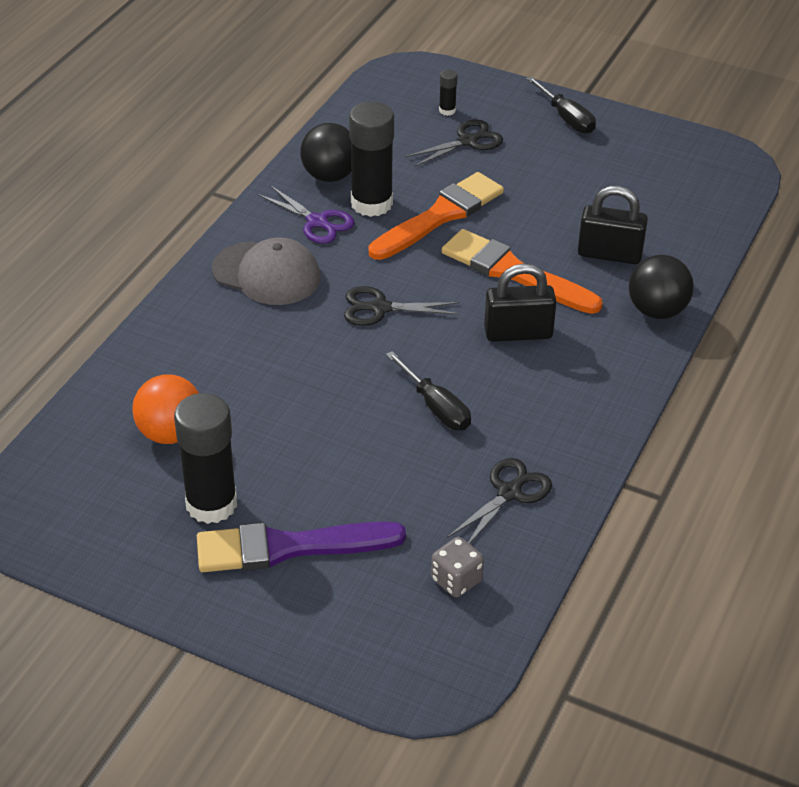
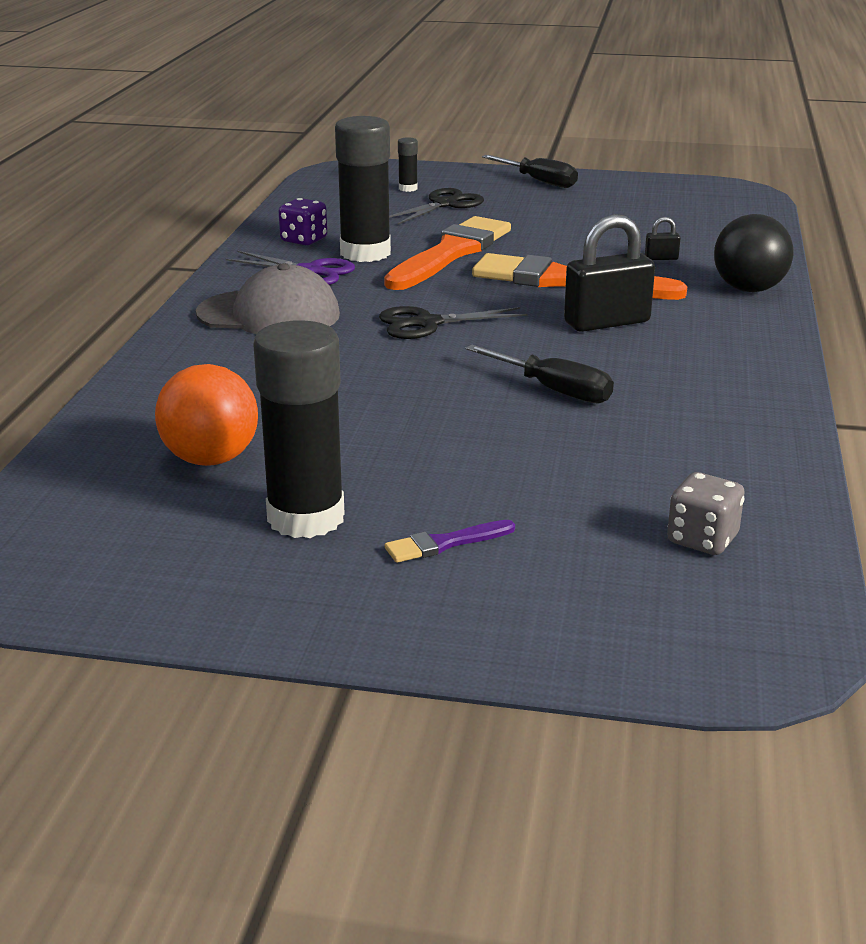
camera: 15 degrees left, 15 degrees down
(289, 547) = (445, 543): purple brush -> purple brush, size x0.43
(330, 176) = (304, 240): black ball -> purple dice
(509, 492) = (704, 448): black scissors -> none
(609, 254) = (661, 258): black padlock -> black padlock, size x0.43

